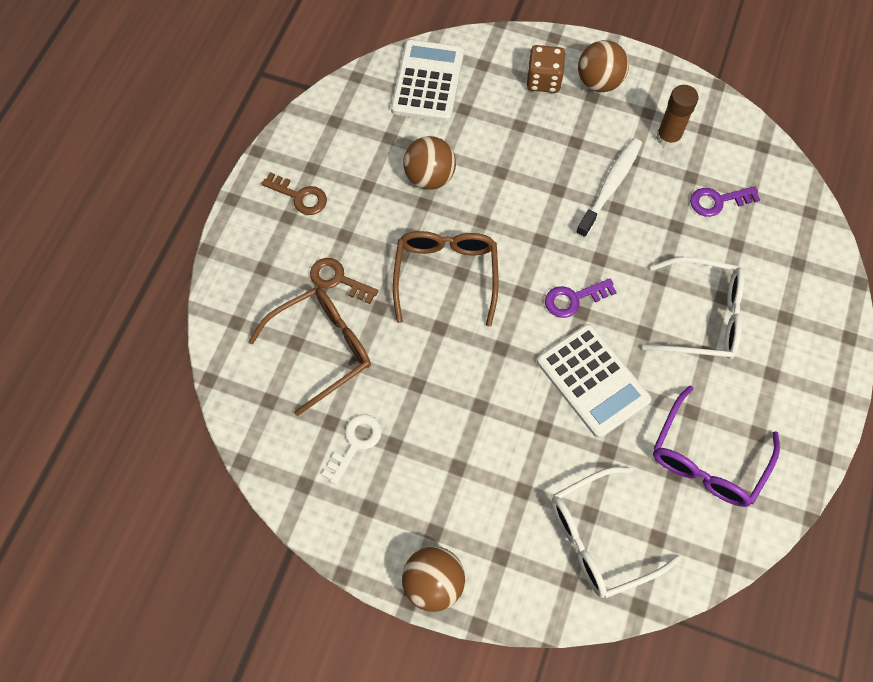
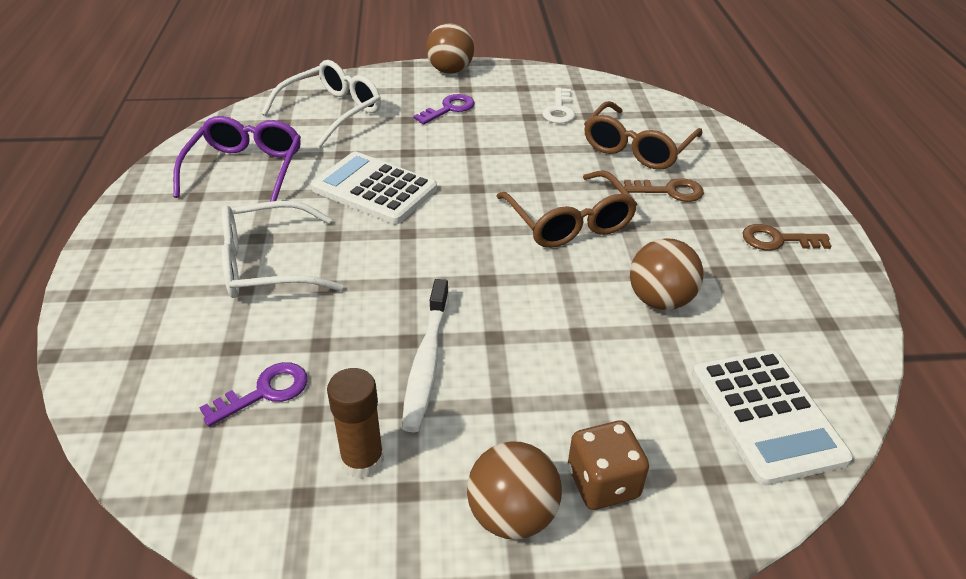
camera: 155 degrees right, 25 degrees down
(574, 299) = (421, 240): purple key -> purple key (449, 109)

